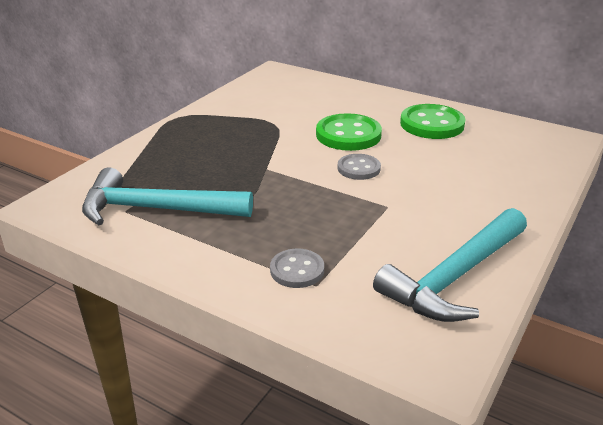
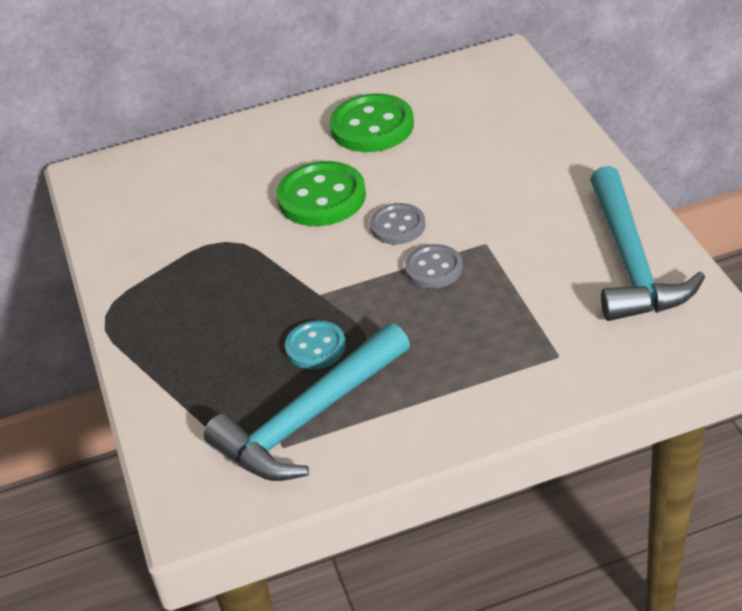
camera: 45 degrees left, 10 degrees up
(220, 186) = (315, 347): none -> turquoise button
(297, 270) = (525, 358): grey button -> grey button (433, 268)

